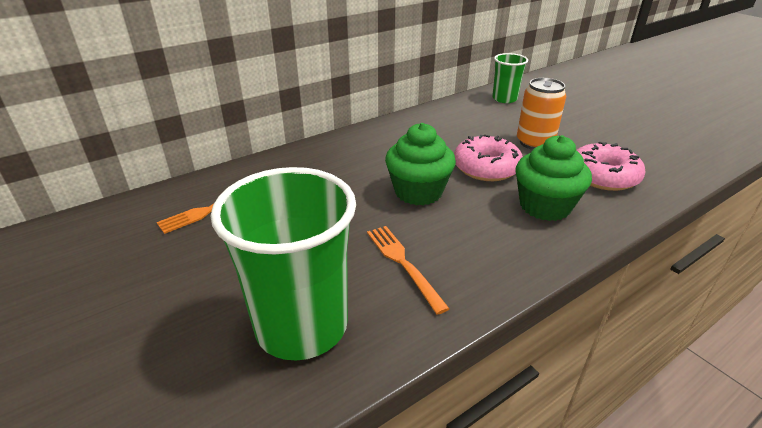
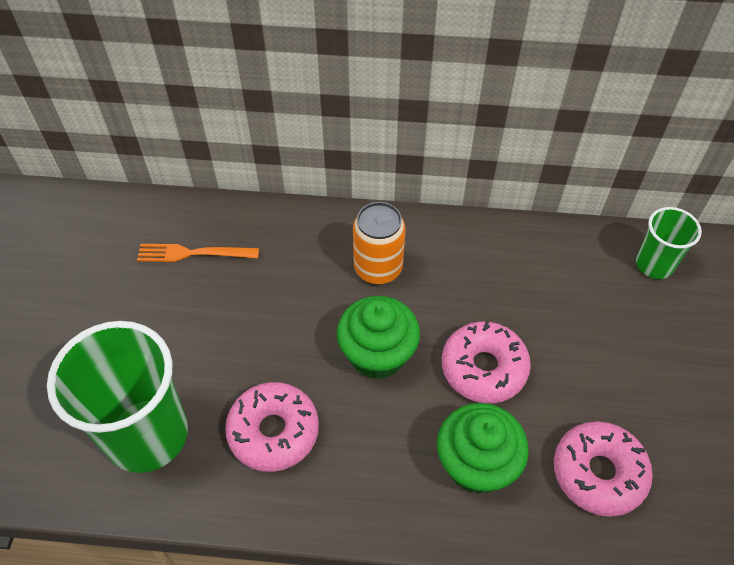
camera: 40 degrees right, 20 degrees up
(403, 263) = (273, 431): orange fork -> pink donut
(534, 143) = (589, 367): orange can -> orange can (378, 268)

